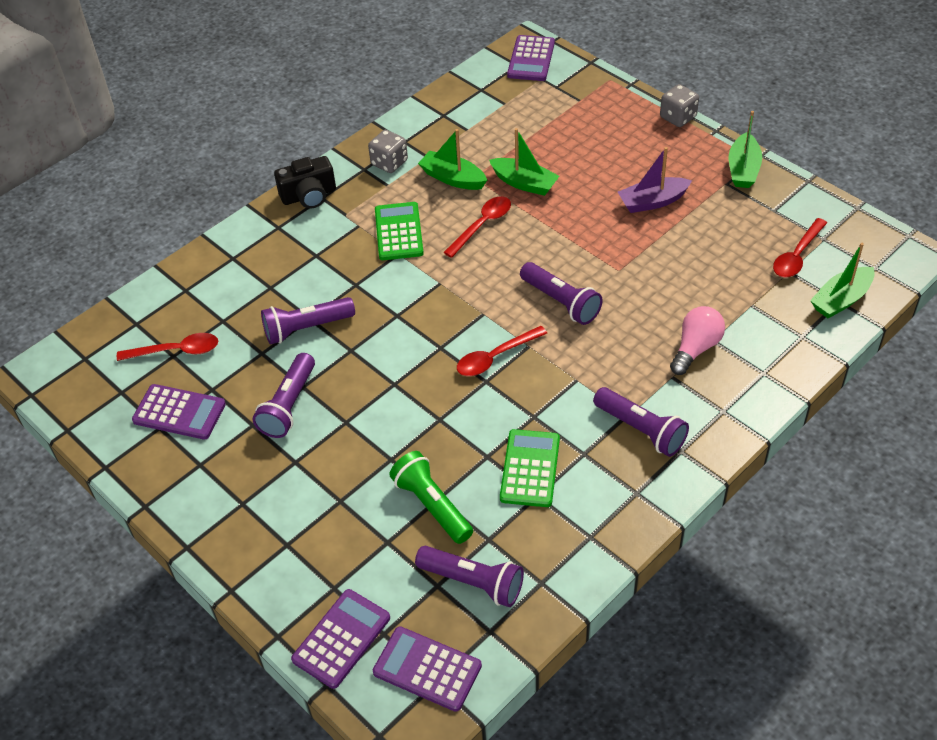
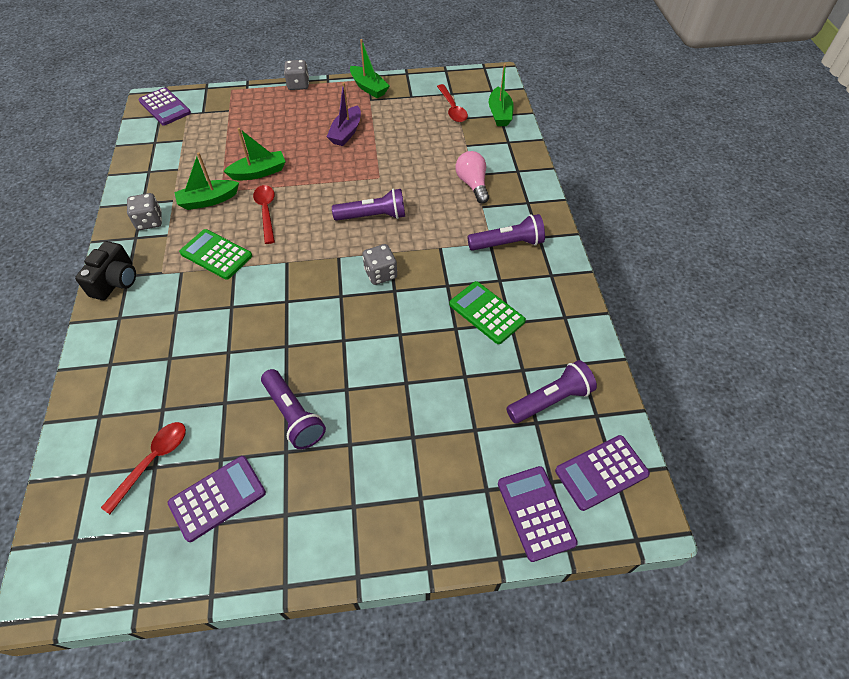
camera: 55 degrees left, 5 degrees up
(306, 328) = (235, 359): purple flashlight -> none
(432, 505) = (468, 383): green flashlight -> none
(495, 357) = (380, 274): red spoon -> grey dice

